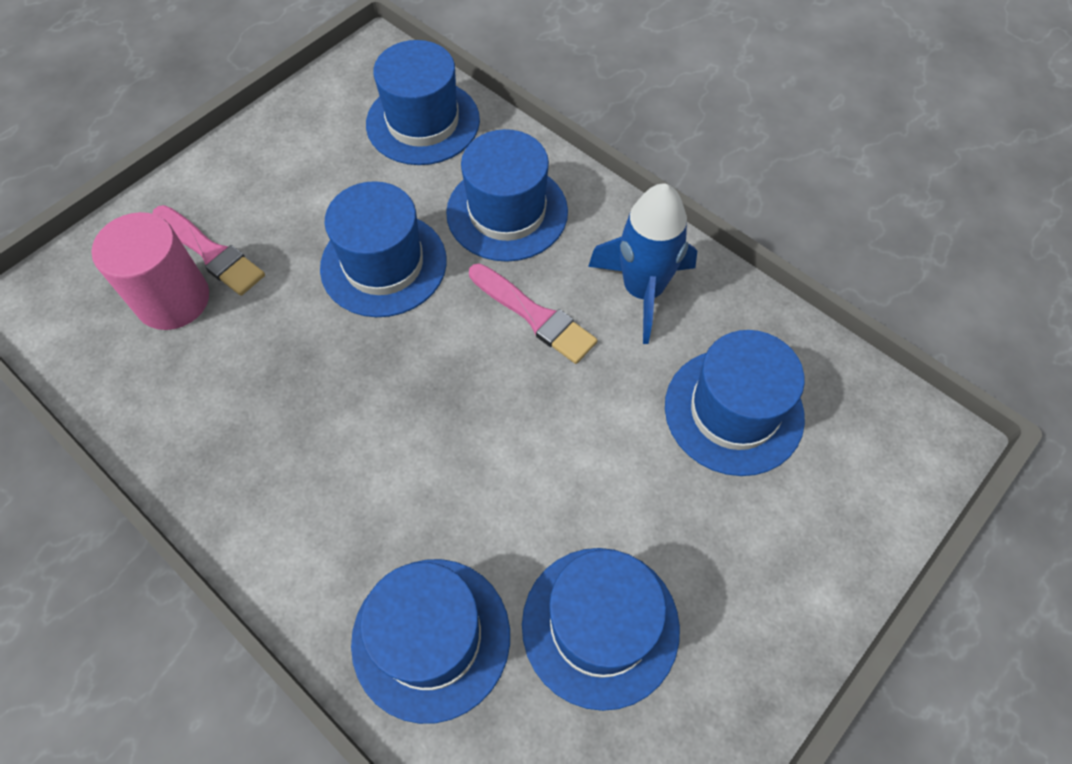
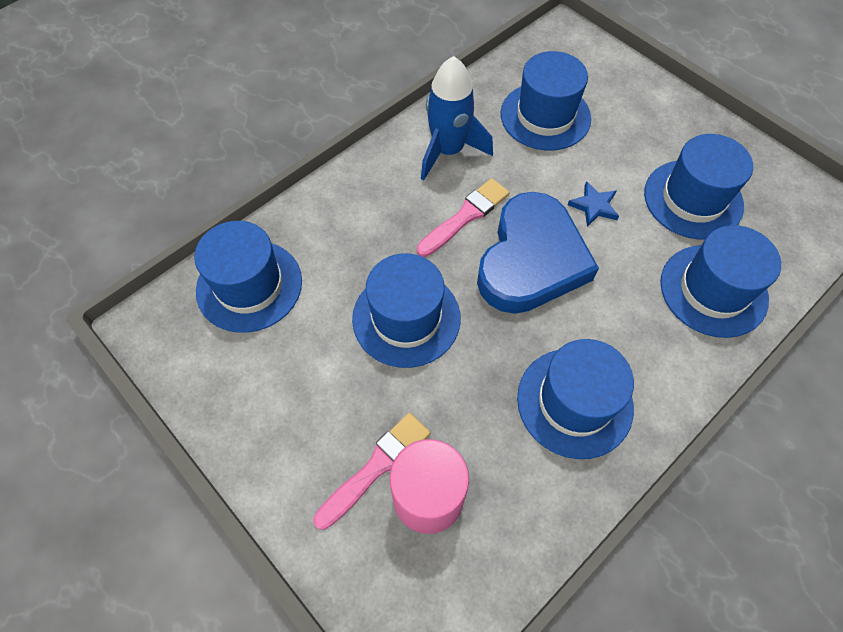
camera: 85 degrees left, 0 degrees up
(471, 393) = (531, 260): none -> blue heart
(507, 212) = (364, 228): blue hat -> blue hat (574, 402)
(569, 475) = (594, 206): none -> blue star

